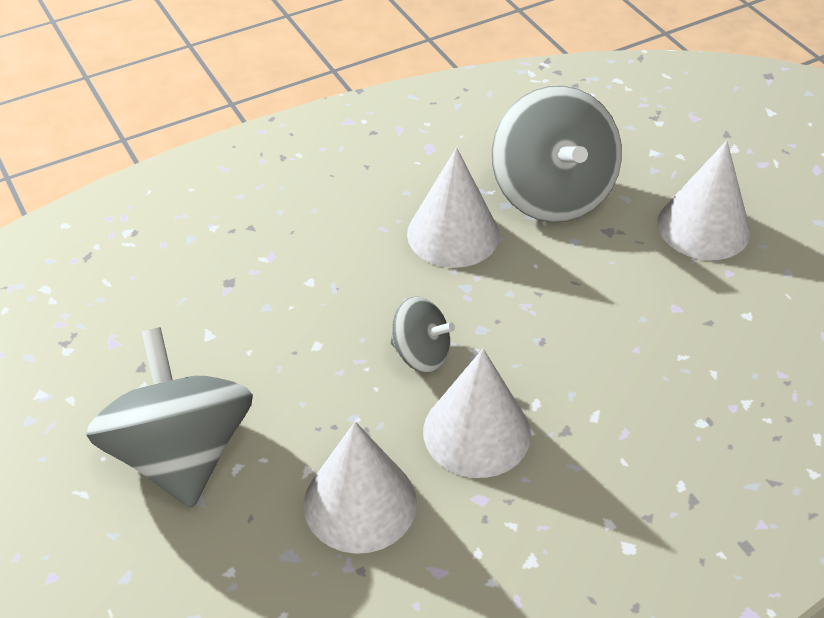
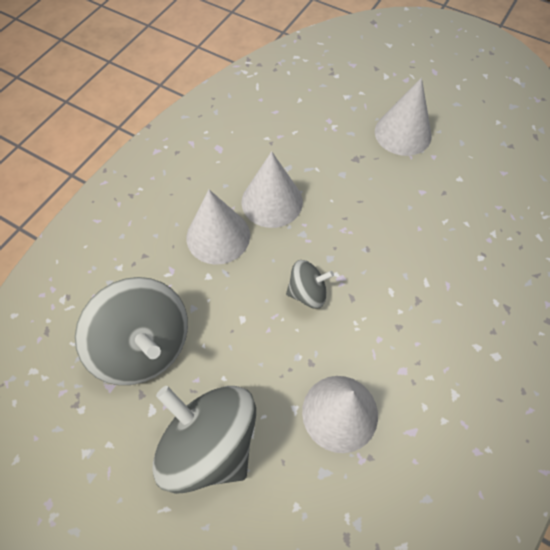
camera: 30 degrees left, 15 degrees up
(476, 432) = (372, 328): white cone -> white cone (218, 236)
(551, 194) = (309, 148): grey spinning top -> grey spinning top (145, 345)

